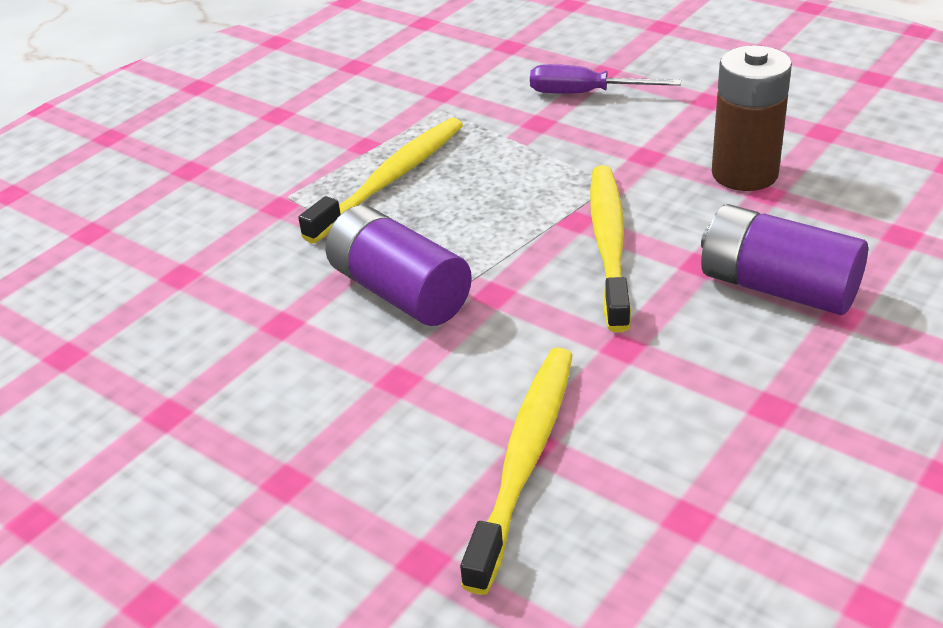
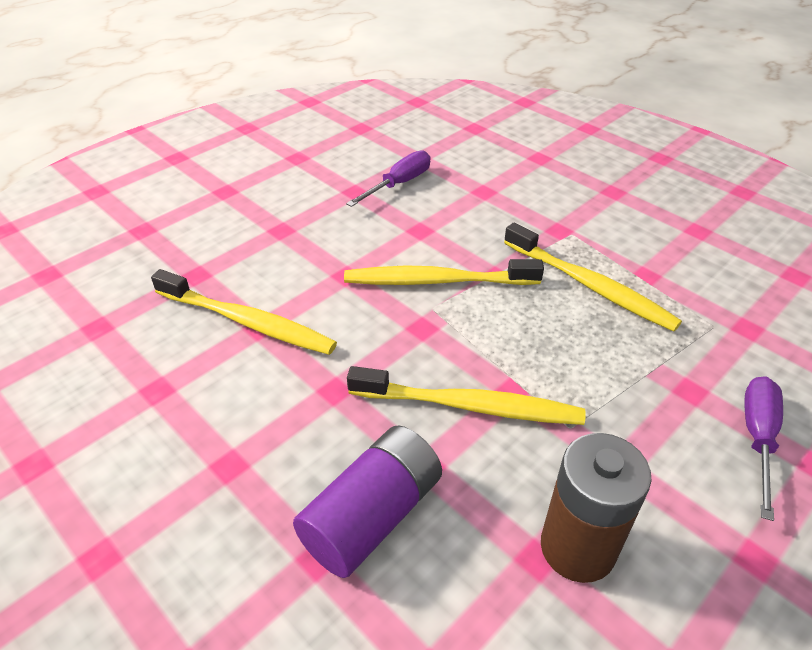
camera: 95 degrees right, 5 degrees up
(151, 364) = (399, 184): none -> purple screwdriver
(400, 292) = (438, 281): purple battery -> yellow toothbrush

